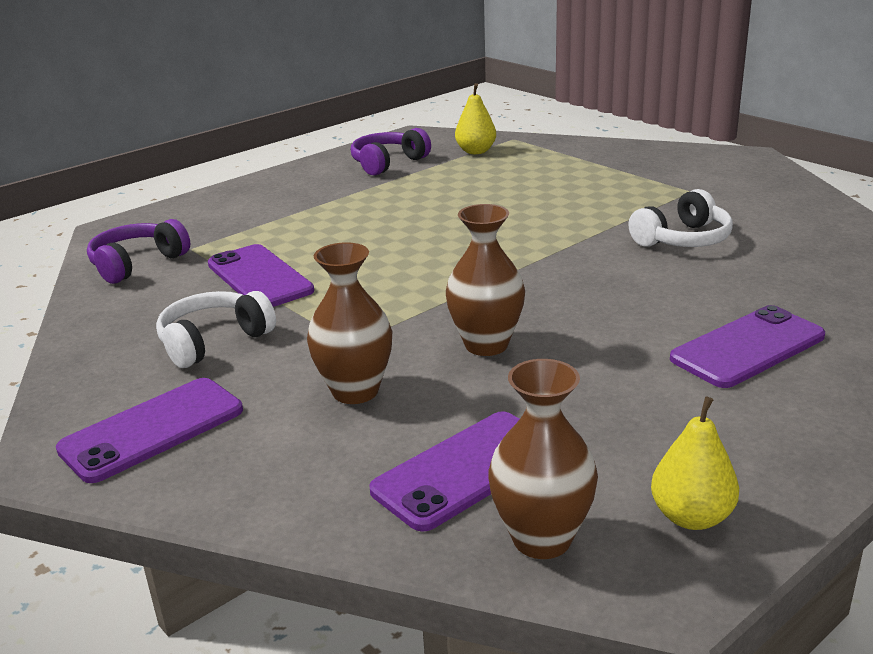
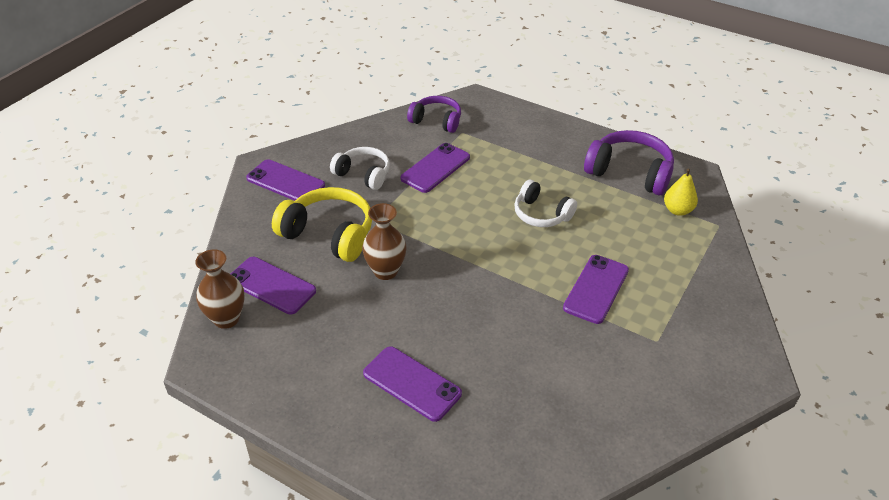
camera: 70 degrees right, 15 degrees up
(355, 391) = (329, 234): brown vase -> yellow headphones
(388, 163) = (629, 172): purple headphones -> purple headphones, size x1.53
(592, 208) = (596, 289): none -> purple phone
(683, 239) = (560, 343): white headphones -> white headphones (541, 214)
(691, 517) = (247, 367): yellow pear -> none

